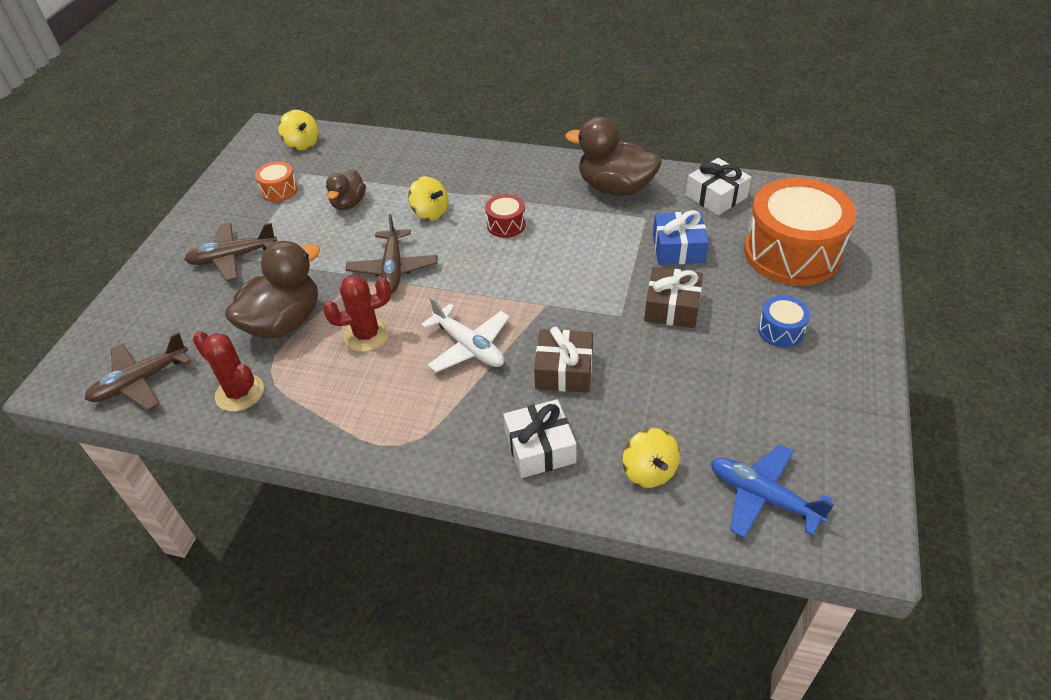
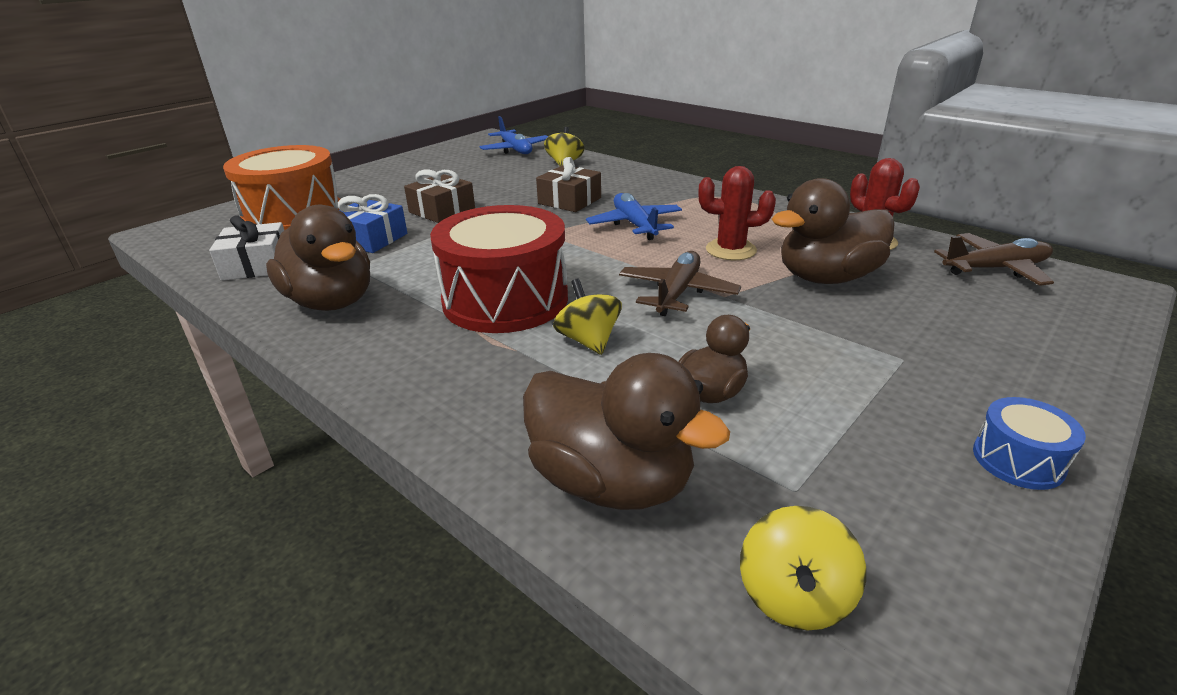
camera: 155 degrees left, 15 degrees down
(233, 257) = (920, 363): brown plane -> none
(279, 190) = (850, 464): orange drum -> none
(302, 144) = (794, 596): yellow spinning top -> yellow spinning top turned 150 degrees counterclockwise
(379, 154) = (611, 482): none -> brown duck
(469, 346) = (635, 225): white plane -> blue plane
(506, 225) = (505, 300): red drum -> red drum, size x2.29
(540, 448) = (622, 179): white gift -> none
(781, 330) = (391, 187): blue drum -> blue drum (1018, 460)

